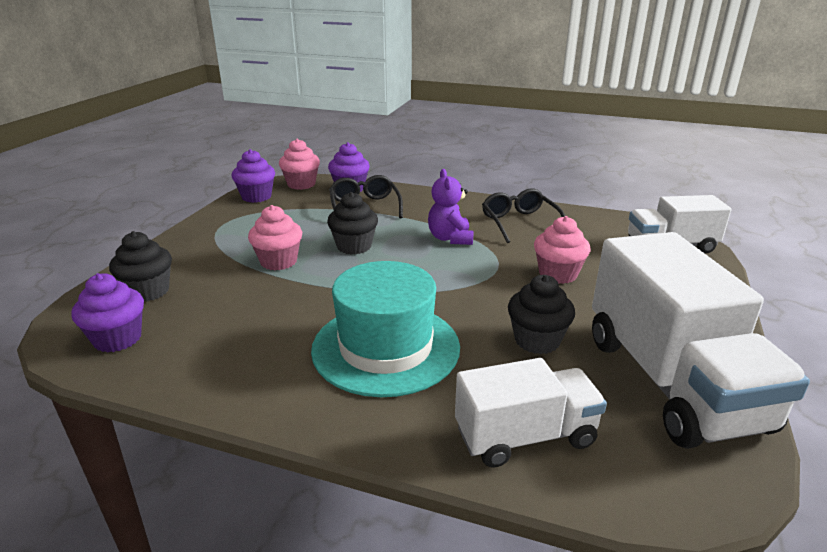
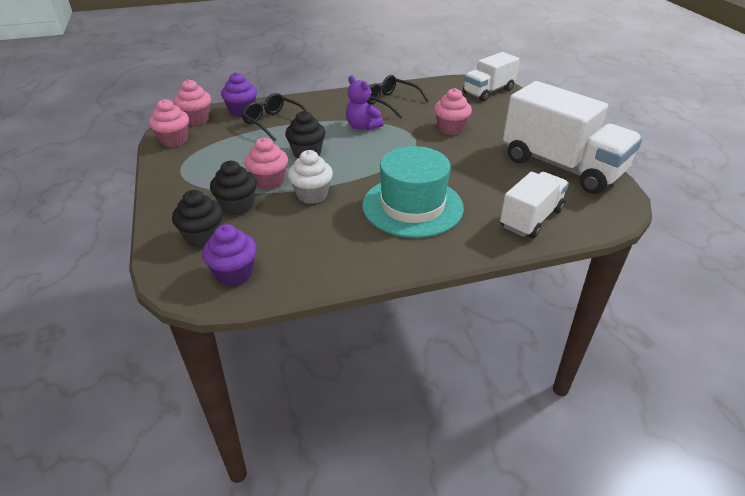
camera: 35 degrees left, 10 degrees up
(256, 197) = (174, 140): purple cupcake -> pink cupcake
(298, 290) = (312, 195): none -> white cupcake
(537, 340) = (483, 170): black cupcake -> black cupcake (237, 206)

